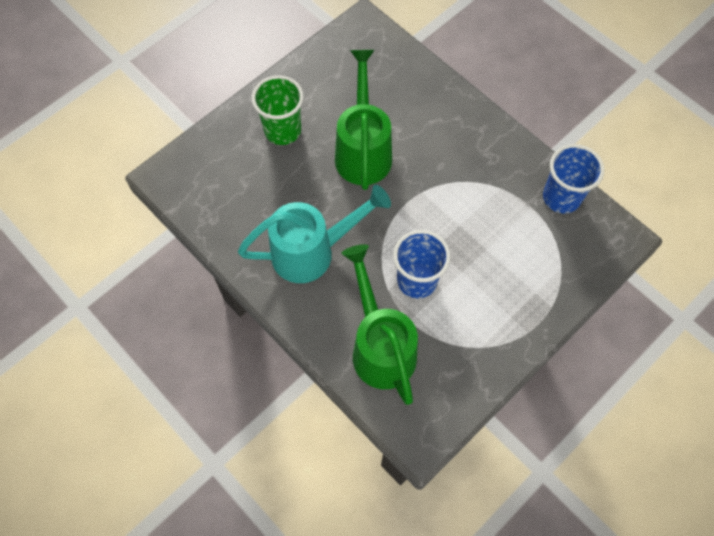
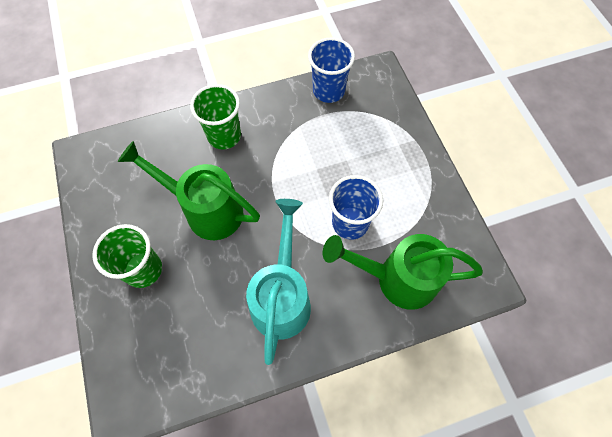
camera: 65 degrees left, 0 degrees up
(448, 128) = (224, 136): none -> green cup

